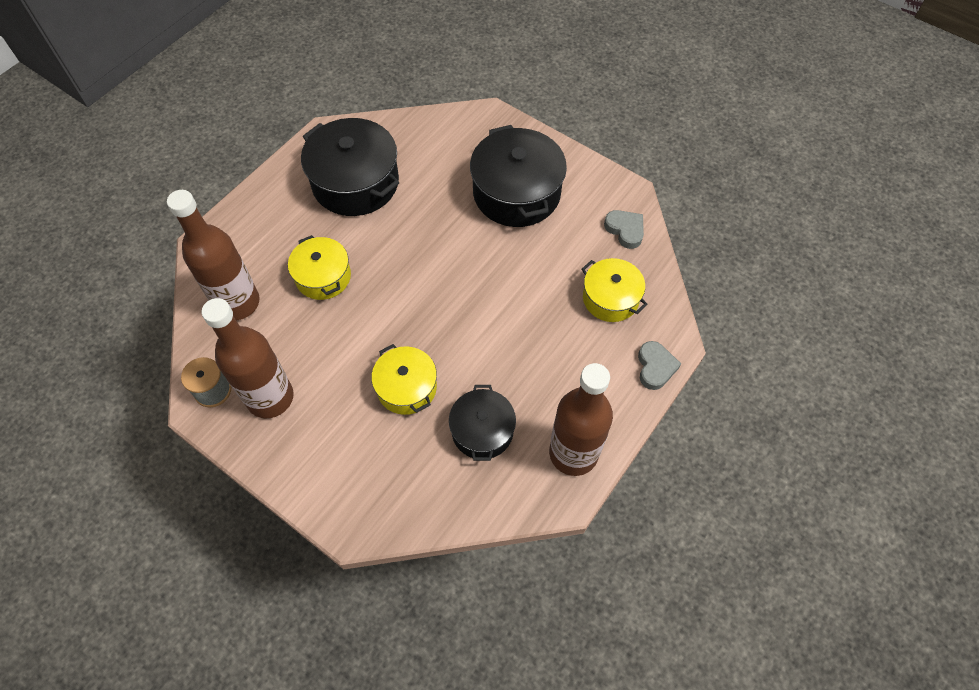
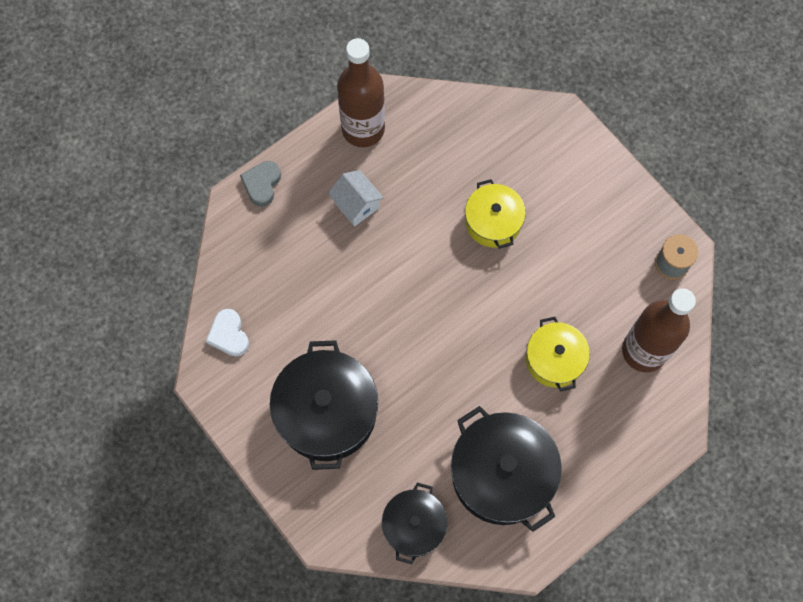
camera: 165 degrees left, 10 degrees up
(270, 398) = (619, 243): brown bottle -> none
(482, 431) = (435, 166): black pot -> black pot (414, 525)
(552, 370) = (356, 205): none -> white house
(610, 298) = (275, 262): yellow pot -> none
(625, 230) = (229, 335): grey heart -> white heart

